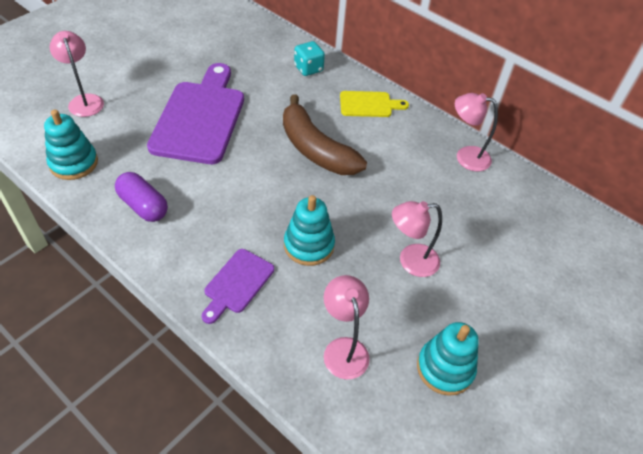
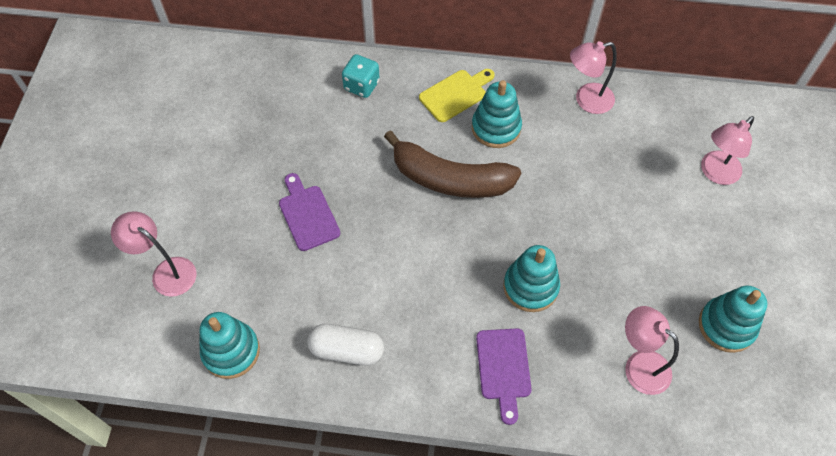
camera: 30 degrees left, 10 degrees up
(143, 206) = (347, 350): purple capsule -> white capsule
(200, 118) = (307, 214): purple cutting board -> purple cutting board, size x0.50
(379, 138) = (496, 128): none -> turquoise stacking toy
(410, 261) = (625, 244): pink lamp -> pink lamp (715, 173)

